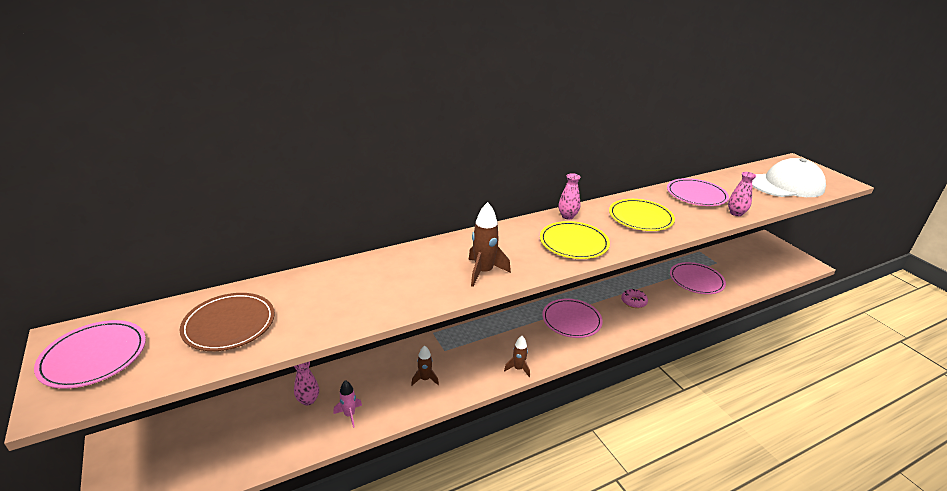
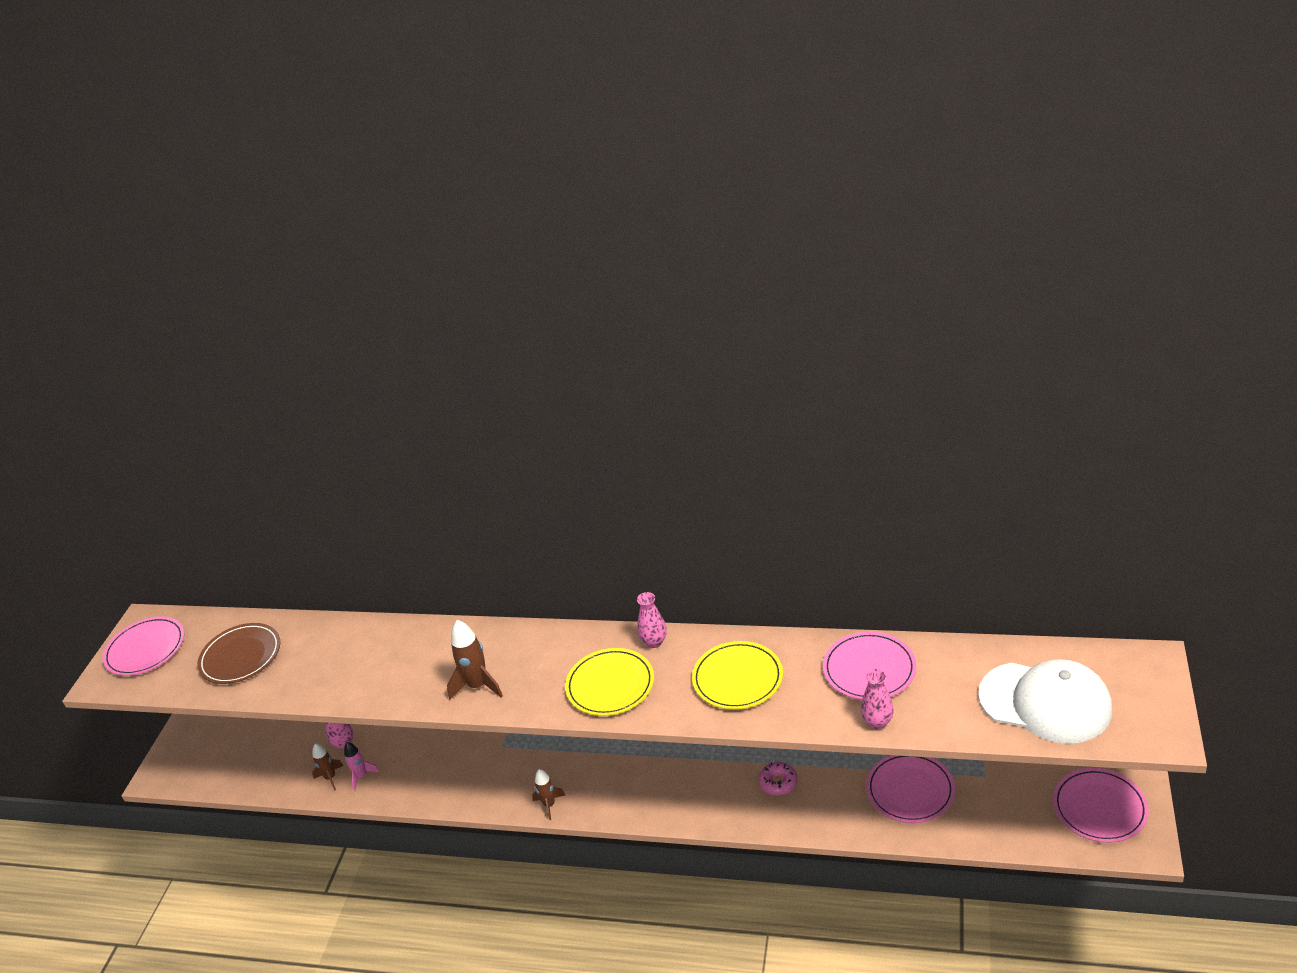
camera: 45 degrees right, 5 degrees up
(425, 379) = (453, 771): brown rocket -> brown rocket (330, 777)
(571, 320) = (671, 773): pink plate -> pink plate (1099, 808)

